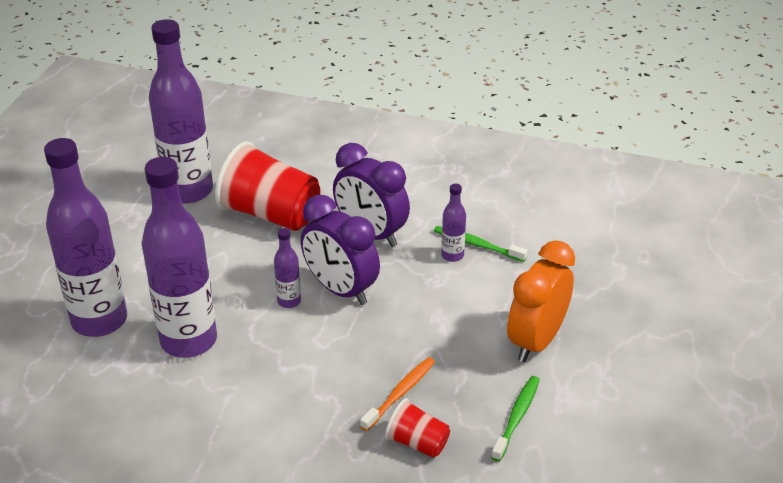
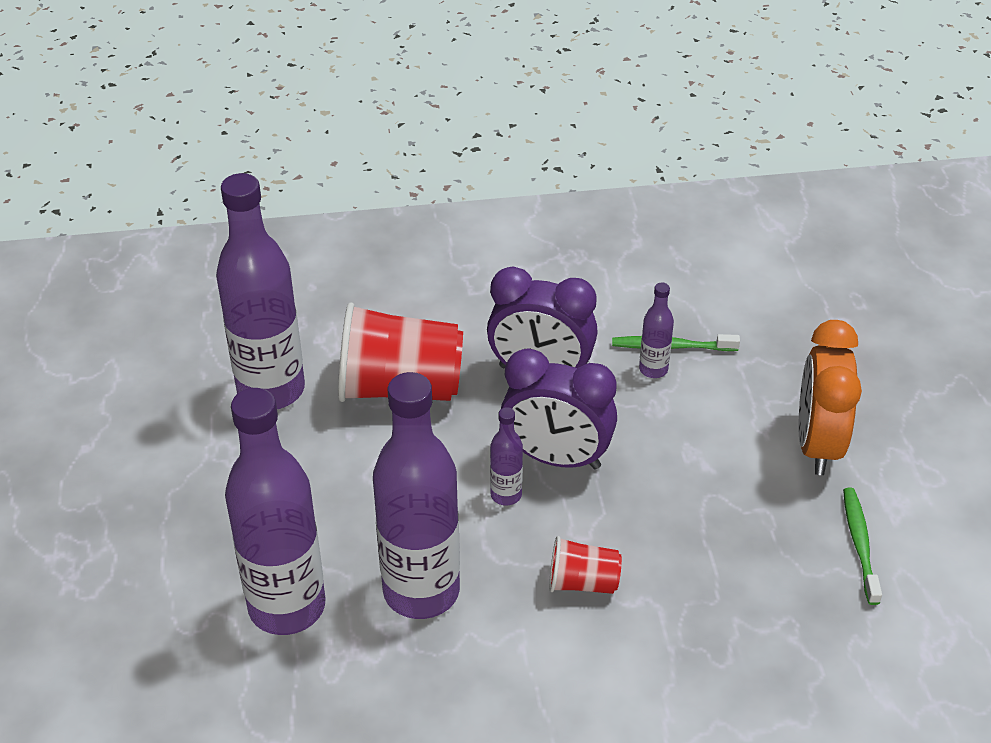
camera: 25 degrees left, 5 degrees up
(400, 393) = (716, 564): orange toothbrush -> none
(417, 442) = (777, 617): red cup -> red cup (582, 582)

